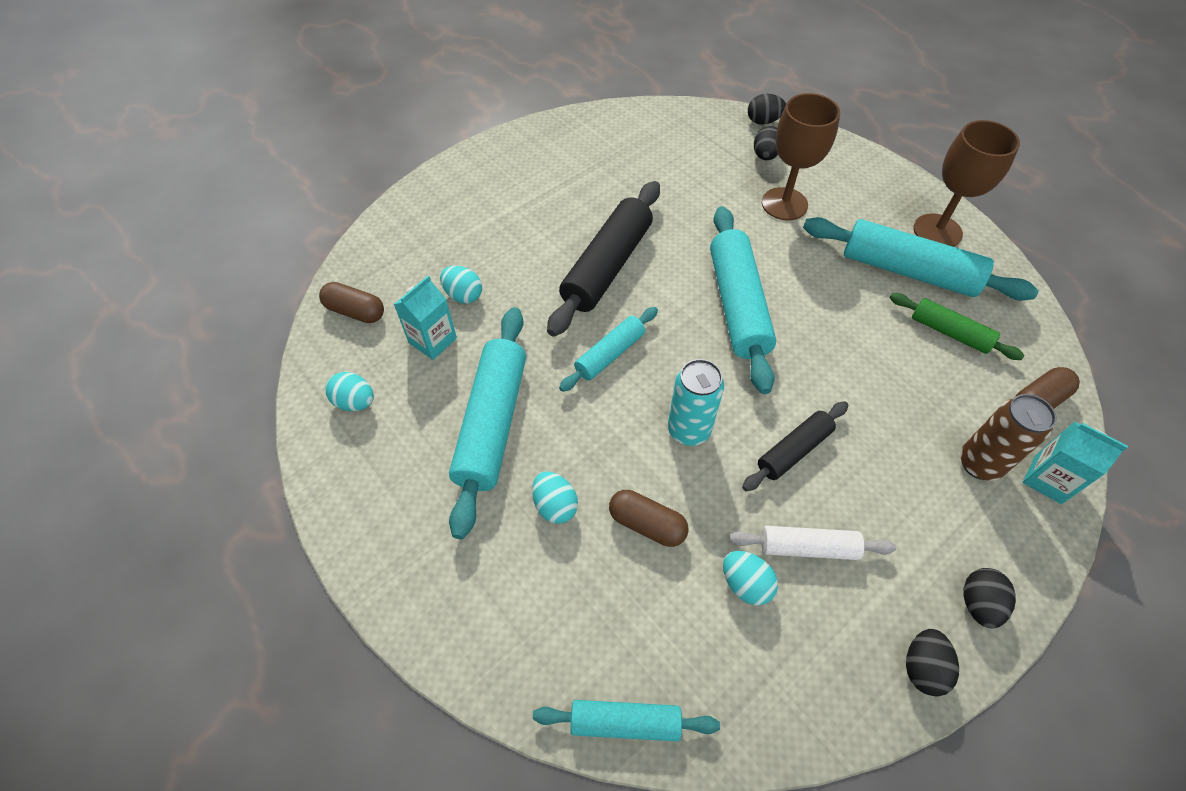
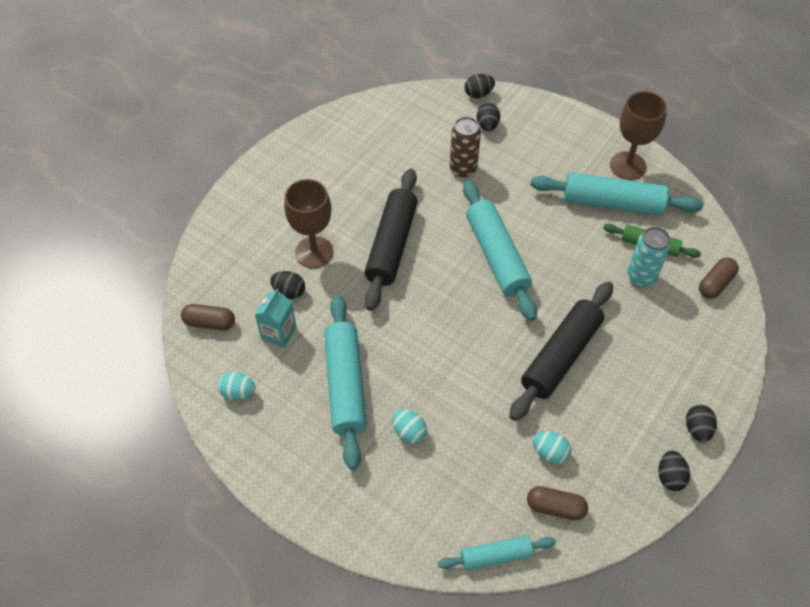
camera: 15 degrees left, 0 degrees up
(463, 295) = (289, 292): turquoise egg -> black egg
(610, 354) = (414, 314): turquoise rolling pin -> none
(647, 524) = (475, 429): brown capsule -> brown capsule (555, 507)
(688, 430) = (486, 358): turquoise can -> turquoise can (640, 277)
(784, 204) = (511, 165): brown goblet -> brown goblet (314, 252)
(794, 451) = (561, 356): black rolling pin -> black rolling pin, size x1.78
(808, 547) = (584, 419): white rolling pin -> none
(979, 463) = (684, 337): brown can -> brown can (463, 168)
(1048, 479) = (729, 337): turquoise carton -> none

